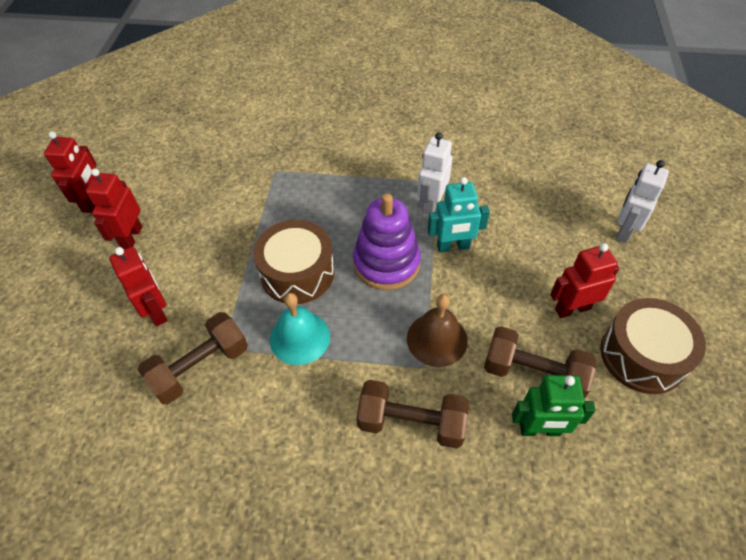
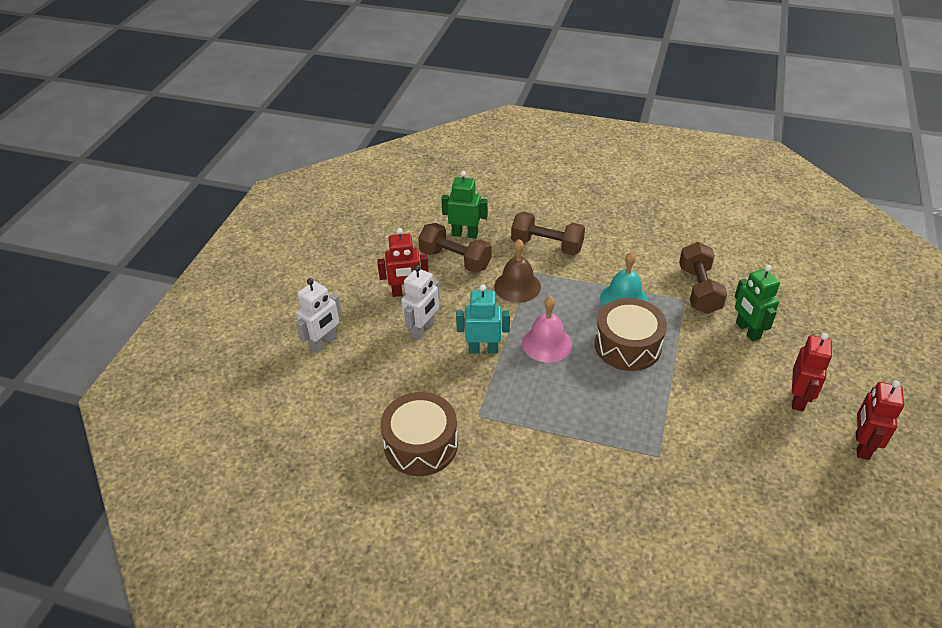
camera: 170 degrees left, 10 degrees down
(156, 311) = (747, 331): red robot -> green robot
(200, 367) = (699, 290): brown dumbbell -> brown dumbbell turned 60 degrees counterclockwise
(386, 263) = (546, 343): purple stacking toy -> pink bell
(431, 203) = (491, 392): white robot -> white robot (423, 330)
(642, 355) = (373, 261): brown drum -> brown drum (421, 445)

